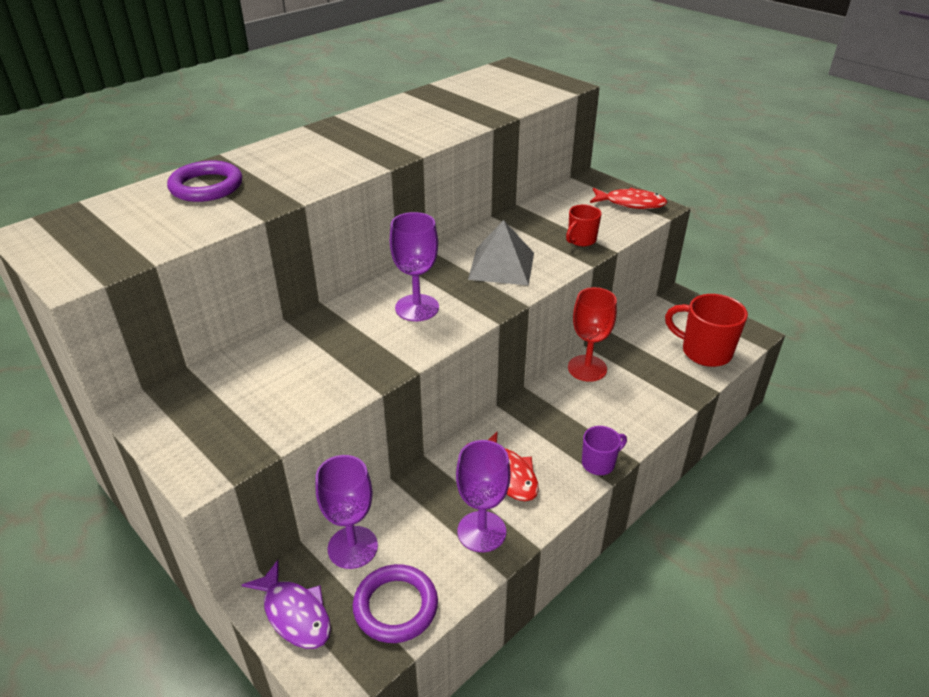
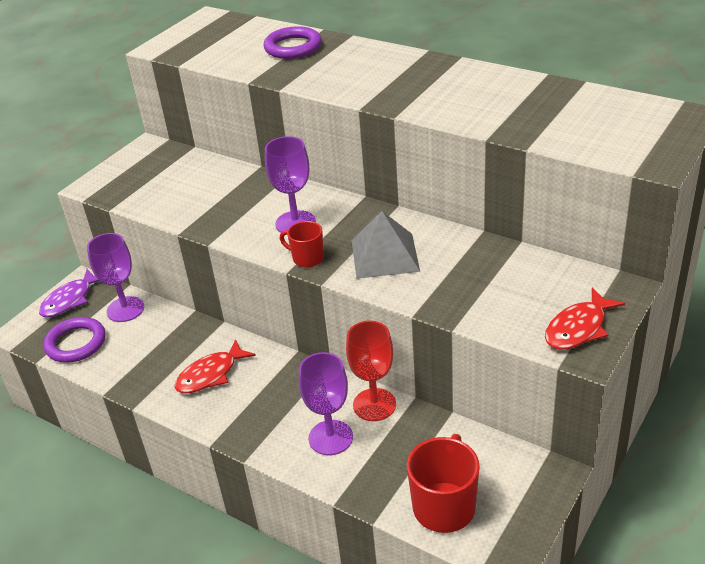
camera: 80 degrees right, 0 degrees up
(481, 531) = (146, 371): purple goblet -> purple goblet (330, 437)
(581, 240) = (463, 300): red mug -> red mug (307, 258)
(599, 463) = (235, 432): purple mug -> none
(630, 203) = (578, 328): red fish -> red fish turned 45 degrees clockwise

